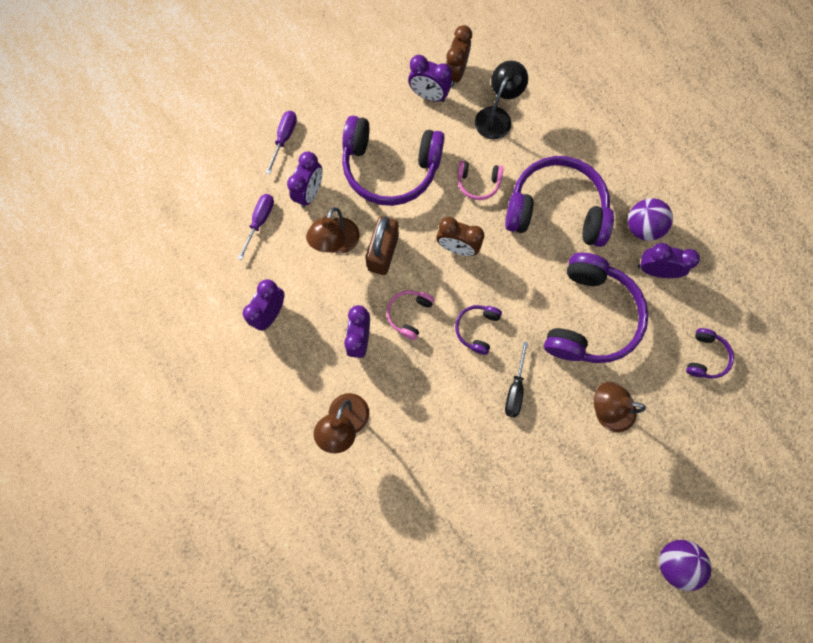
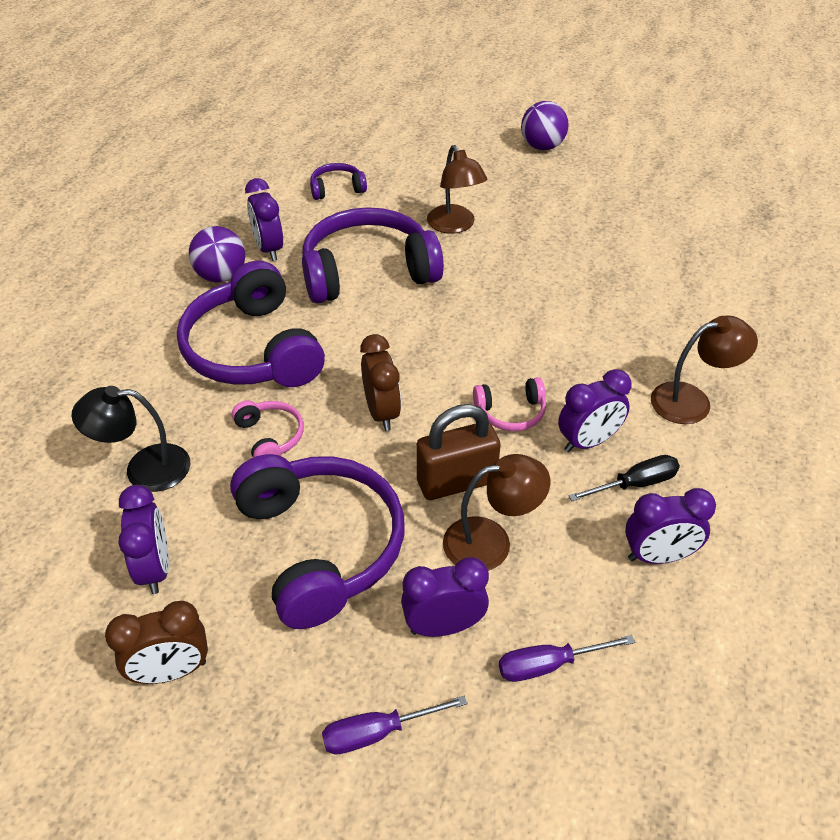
camera: 125 degrees left, 30 degrees down
(455, 74) = (91, 556): brown clock -> brown clock (171, 671)
(477, 329) = (468, 347): purple headphones -> none
(515, 389) = (502, 290): black screwdriver -> black screwdriver (635, 484)

